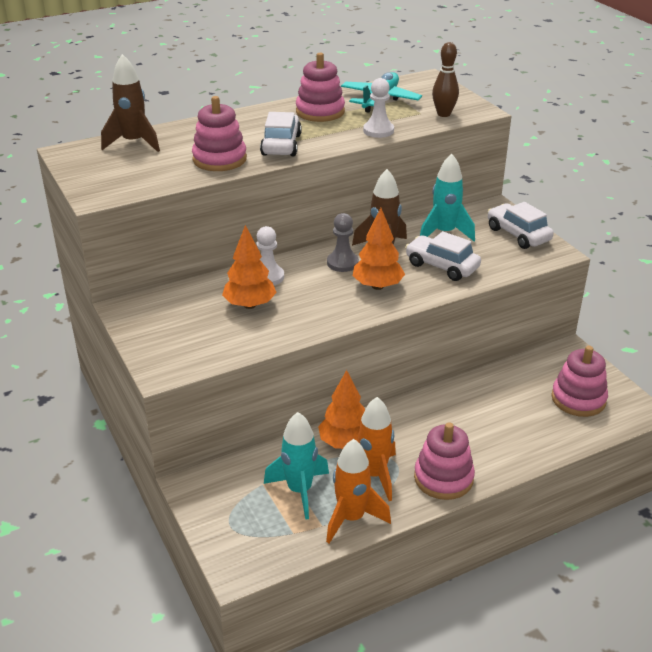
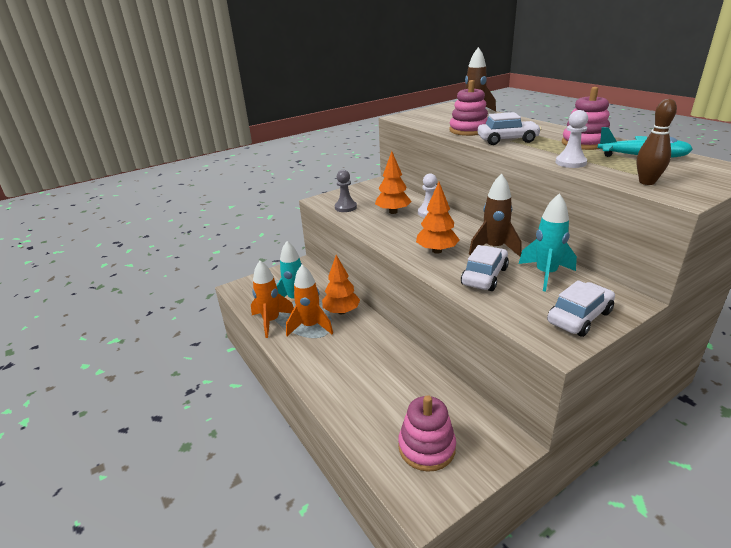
camera: 85 degrees right, 5 degrees down
(342, 263) = (463, 235): grey pawn -> grey pawn (345, 207)
(443, 478) = (308, 359): pink stacking toy -> none

